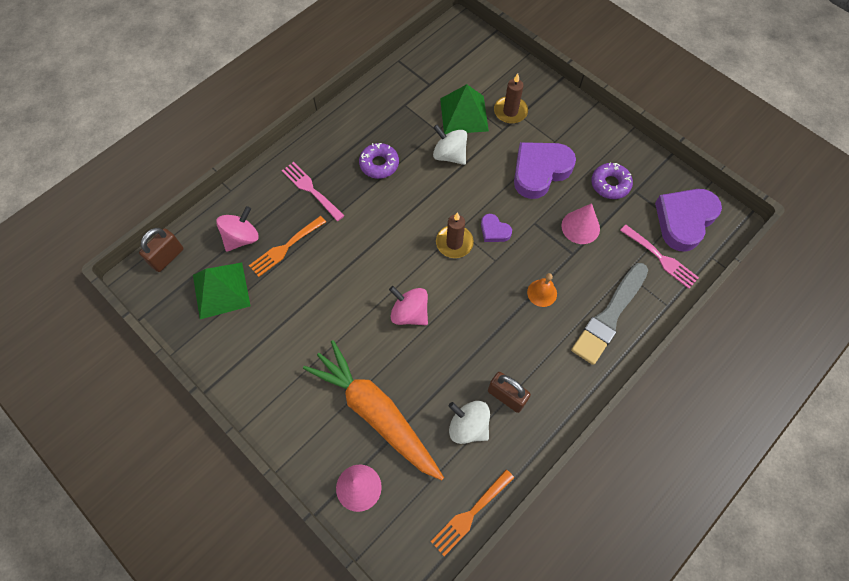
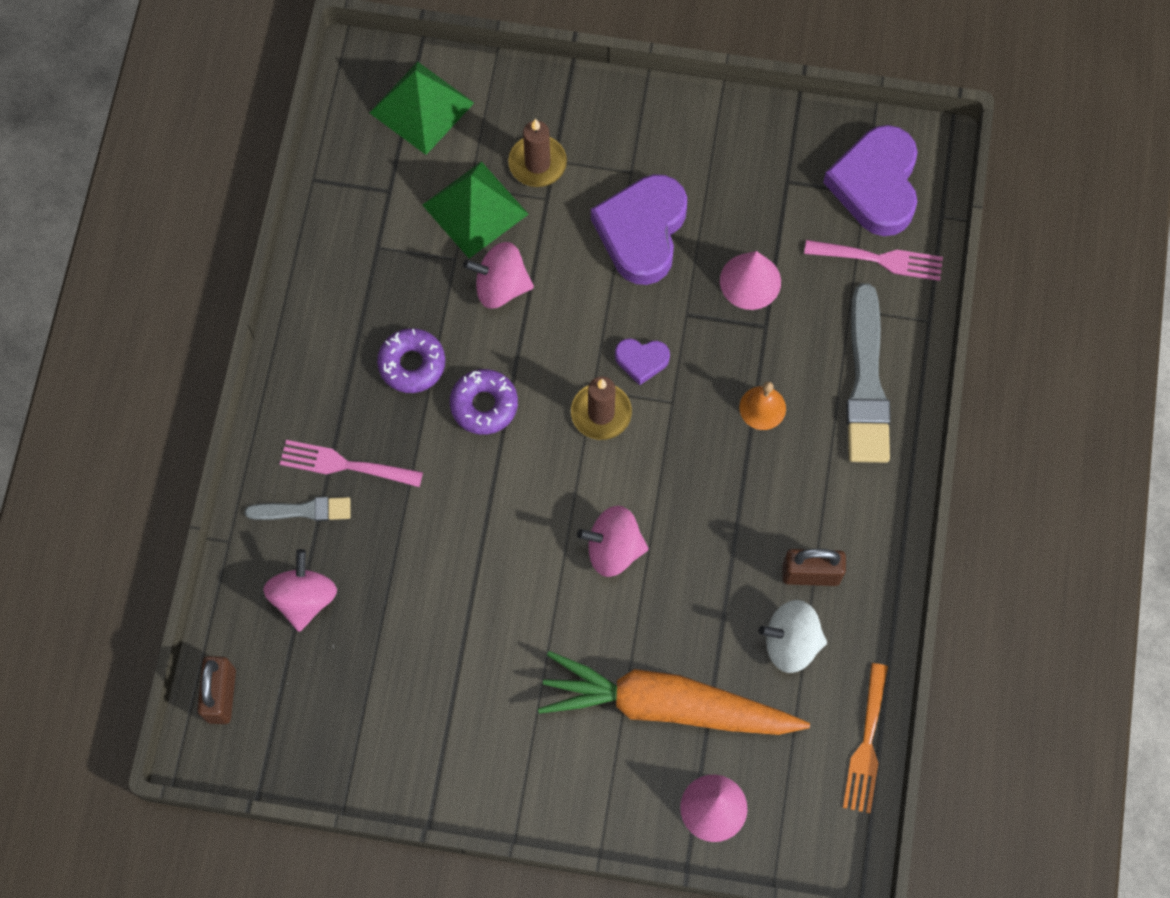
camera: 35 degrees left, 5 degrees up
(221, 290) = (336, 688): green pyramid -> green pyramid (421, 107)
(275, 198) = (303, 510): none -> grey brush
(285, 248) = (377, 571): orange fork -> none
(449, 155) = (501, 286): white spinning top -> pink spinning top
(610, 184) = (748, 192): purple donut -> purple donut (484, 405)

